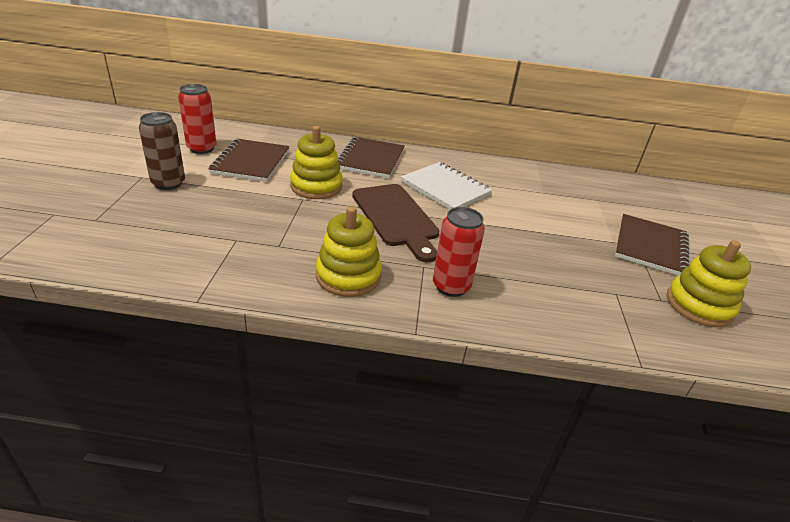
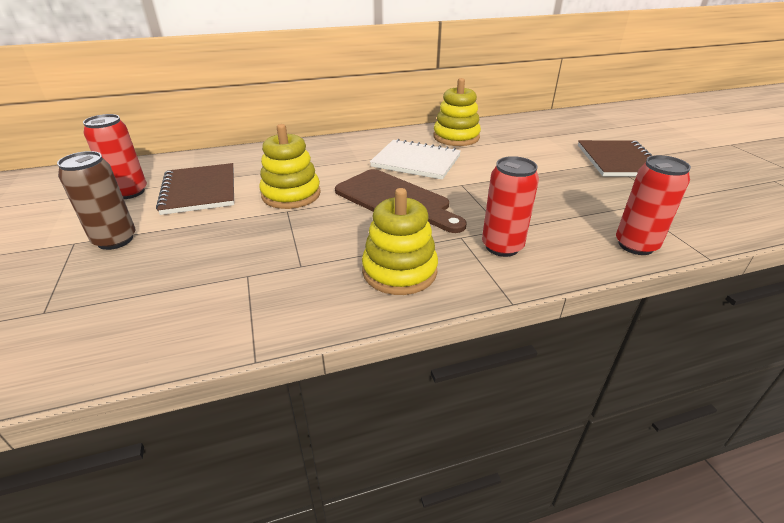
camera: 20 degrees left, 0 degrees up
(371, 159) = (324, 155): brown notebook -> none
(578, 328) = (636, 245): none -> red can
(699, 305) = (696, 195): yellow stacking toy -> yellow stacking toy (456, 137)

